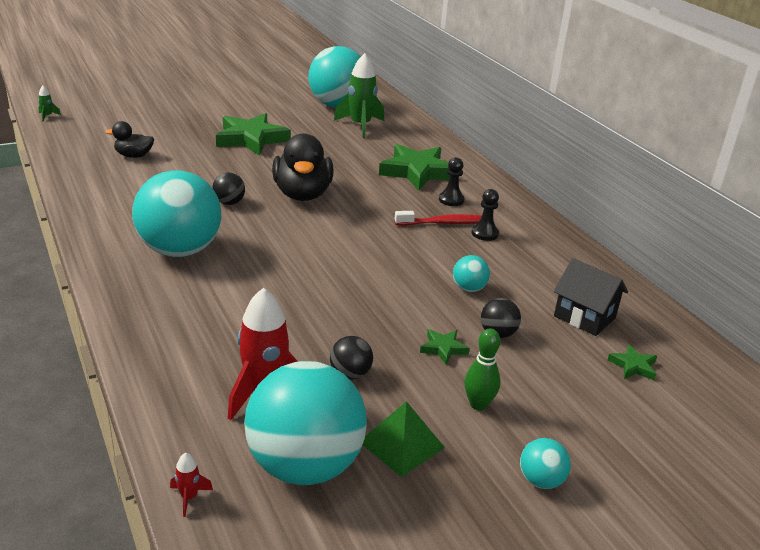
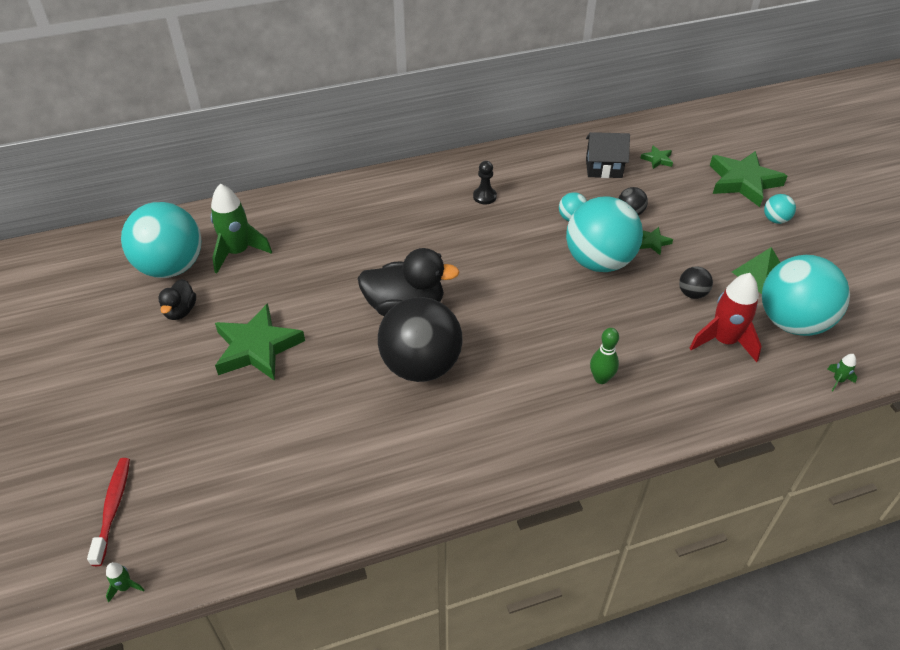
camera: 80 degrees left, 15 degrees up
(134, 156) = (288, 462): black duck -> black duck (180, 311)
(180, 250) = (520, 402): turquoise ball -> turquoise ball (599, 261)
(189, 497) = (838, 380): red rocket -> green rocket
(229, 203) = (421, 366): black ball -> black ball, size x2.38
(417, 172) = (362, 222): green star -> green star (743, 182)
(444, 223) = (466, 217): red toothbrush -> red toothbrush (113, 508)
(451, 200) = (422, 207): black pawn -> none
(478, 404) = (712, 234): green bowling pin -> green bowling pin (601, 378)
(584, 317) = (603, 168): black house -> black house turned 45 degrees clockwise

